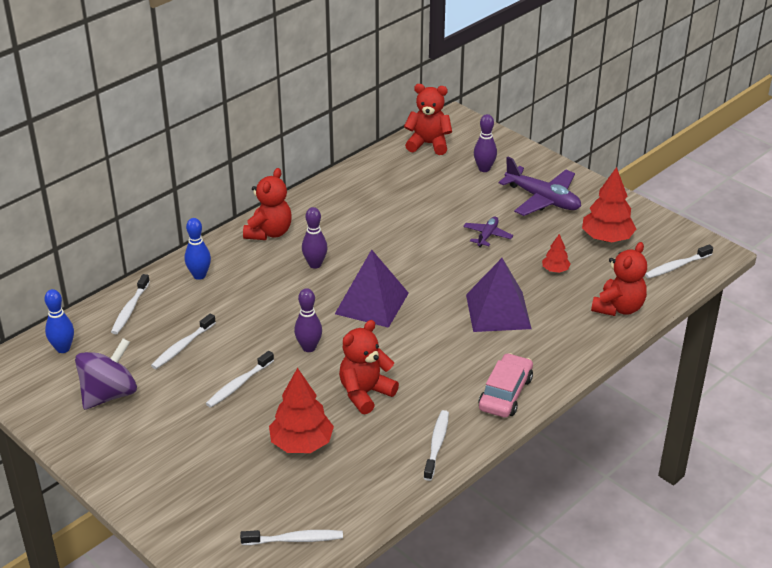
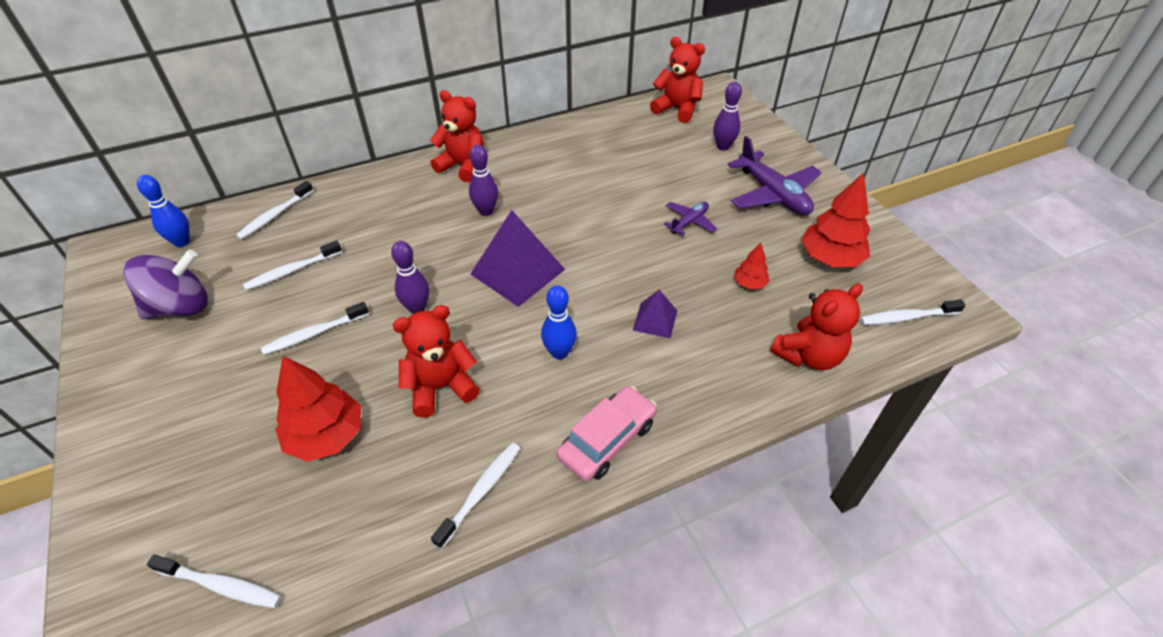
camera: 20 degrees right, 10 degrees up
(199, 275) = (365, 195): blue bowling pin -> blue bowling pin (559, 352)
(269, 233) = (463, 166): red teddy bear -> red teddy bear turned 105 degrees counterclockwise
(498, 311) = (655, 320): purple pyramid -> purple pyramid, size x0.53

